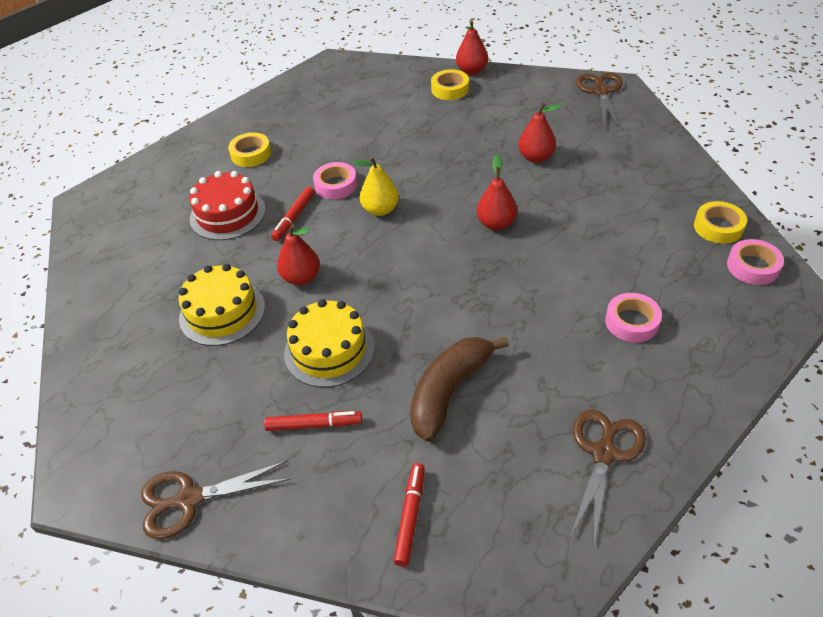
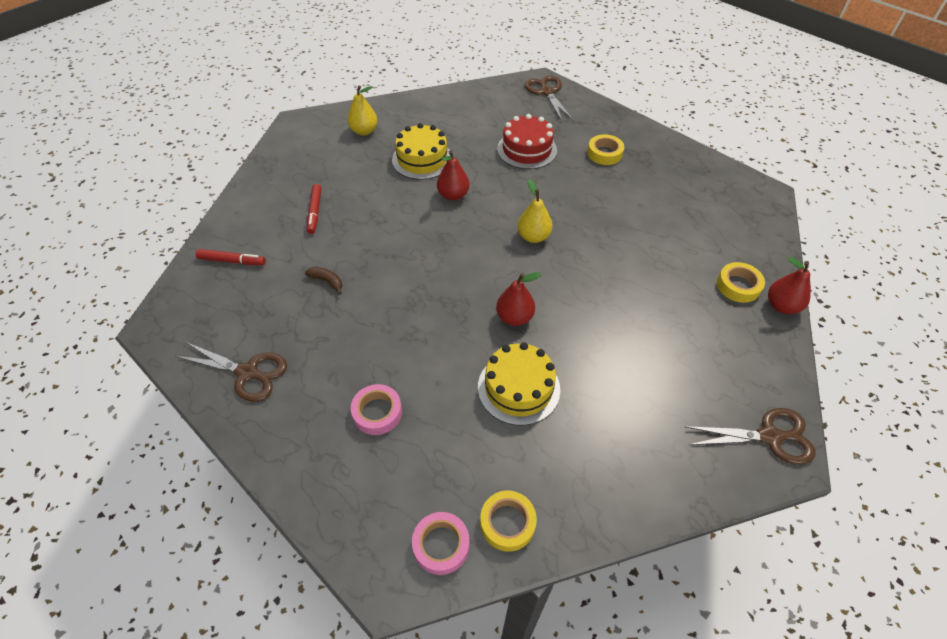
camera: 85 degrees right, 5 degrees up
(135, 386) = (364, 131): none -> yellow pear
(189, 499) = (275, 164): brown scissors -> brown scissors (547, 92)
(294, 217) = (523, 185): red marker -> none
(329, 350) = (378, 215): yellow cake -> yellow cake (518, 388)
(336, 185) = (566, 207): pink tape -> none
(449, 391) = (327, 281): brown banana -> brown banana, size x0.44
(536, 157) = (622, 356): red pear -> none

